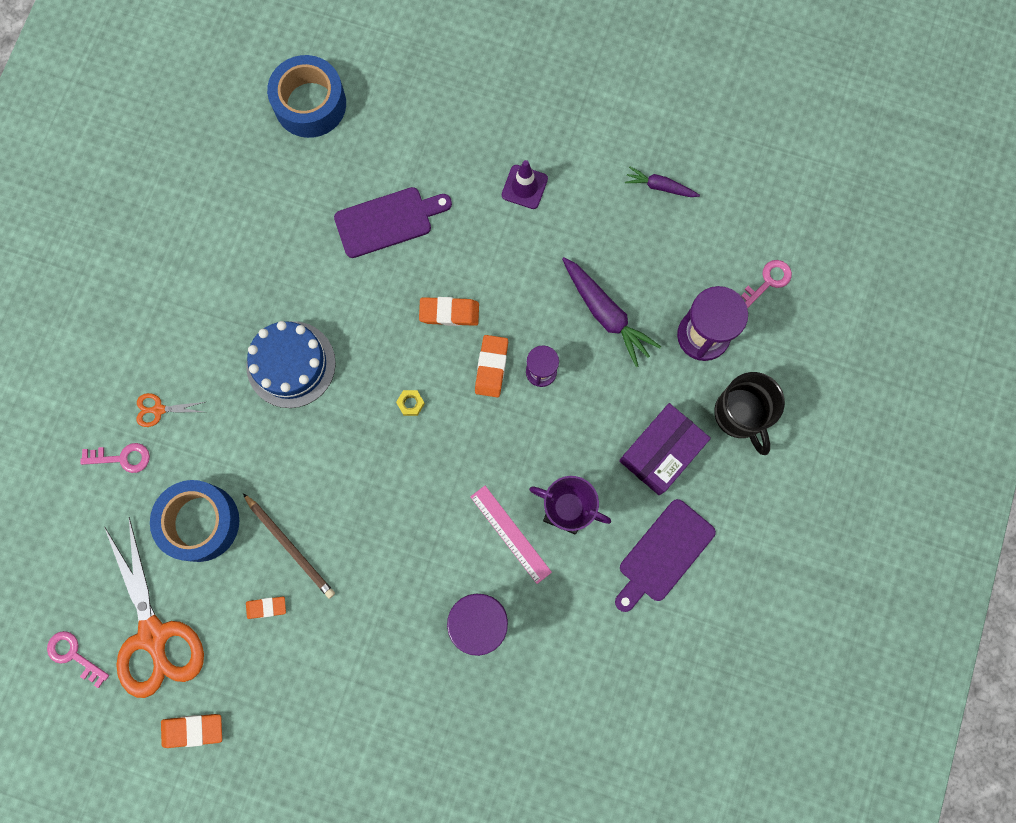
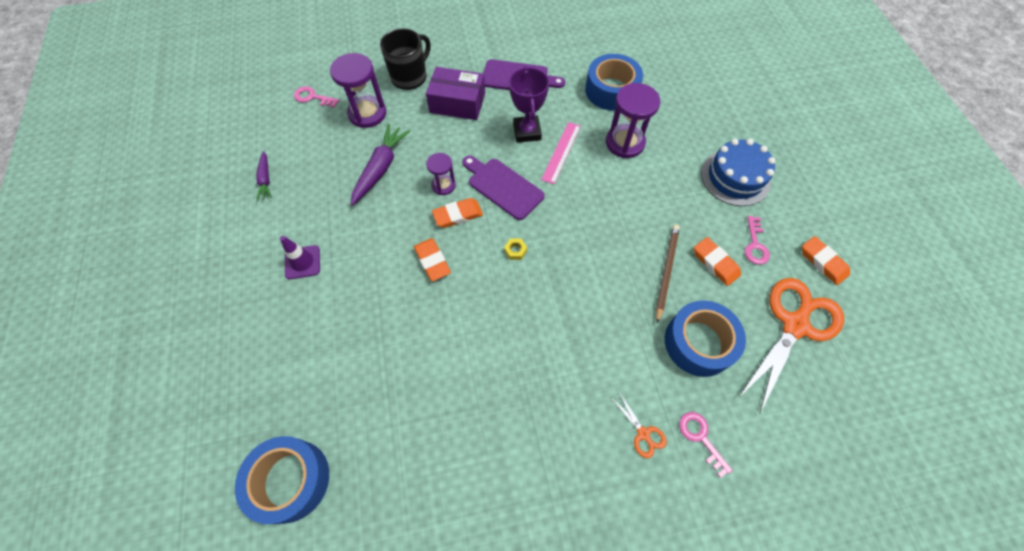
camera: 120 degrees left, 15 degrees down
(73, 655) = (857, 374): pink key -> pink key (755, 245)
(266, 607) = (715, 263): orange eraser -> orange eraser, size x1.53
(291, 364) = (539, 350): blue cake -> blue cake (735, 177)
(388, 221) = (378, 345): purple cutting board -> purple cutting board (503, 187)
(572, 664) = (611, 90): none -> blue tape

